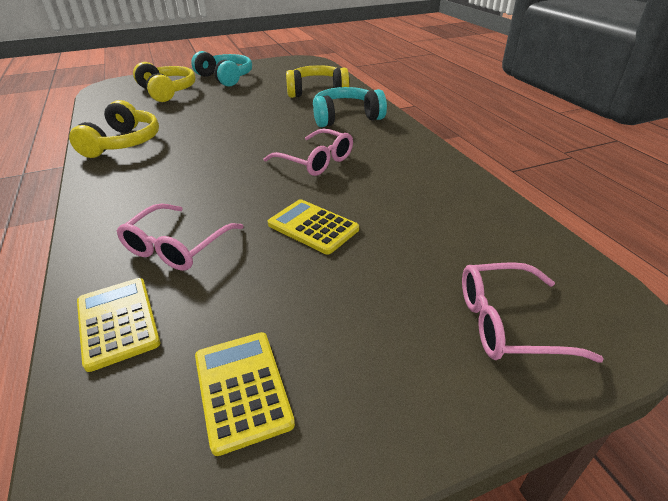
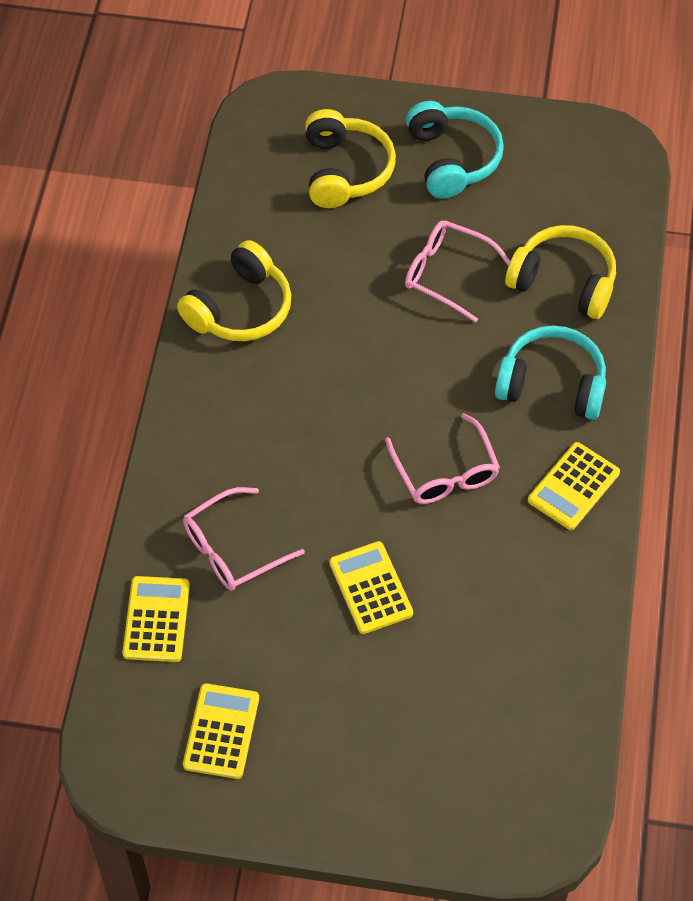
camera: 30 degrees right, 20 degrees up
(399, 143) = (573, 486): none -> yellow calculator
(509, 323) = (451, 788): pink glasses -> pink glasses (447, 274)

